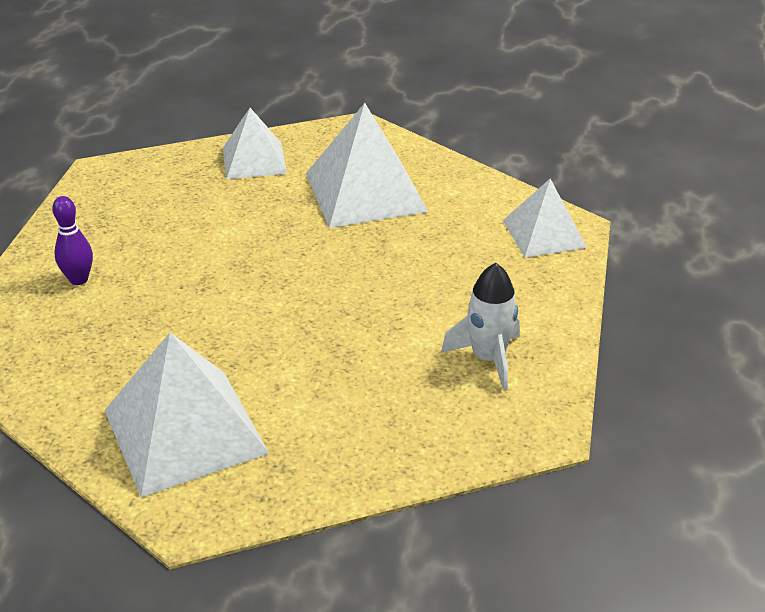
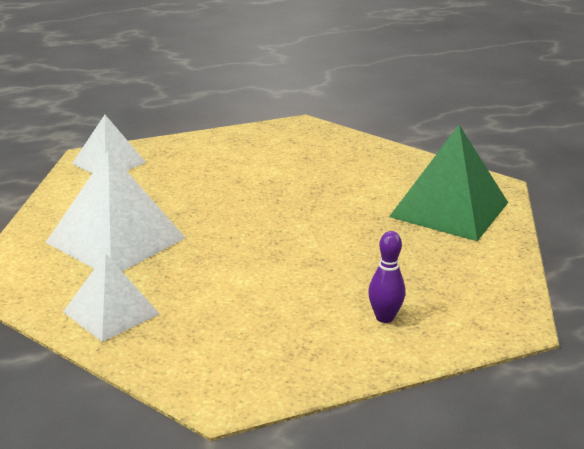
camera: 125 degrees left, 10 degrees down
(185, 431) = (449, 209): white pyramid -> green pyramid
(488, 359) = (265, 149): white rocket -> none

